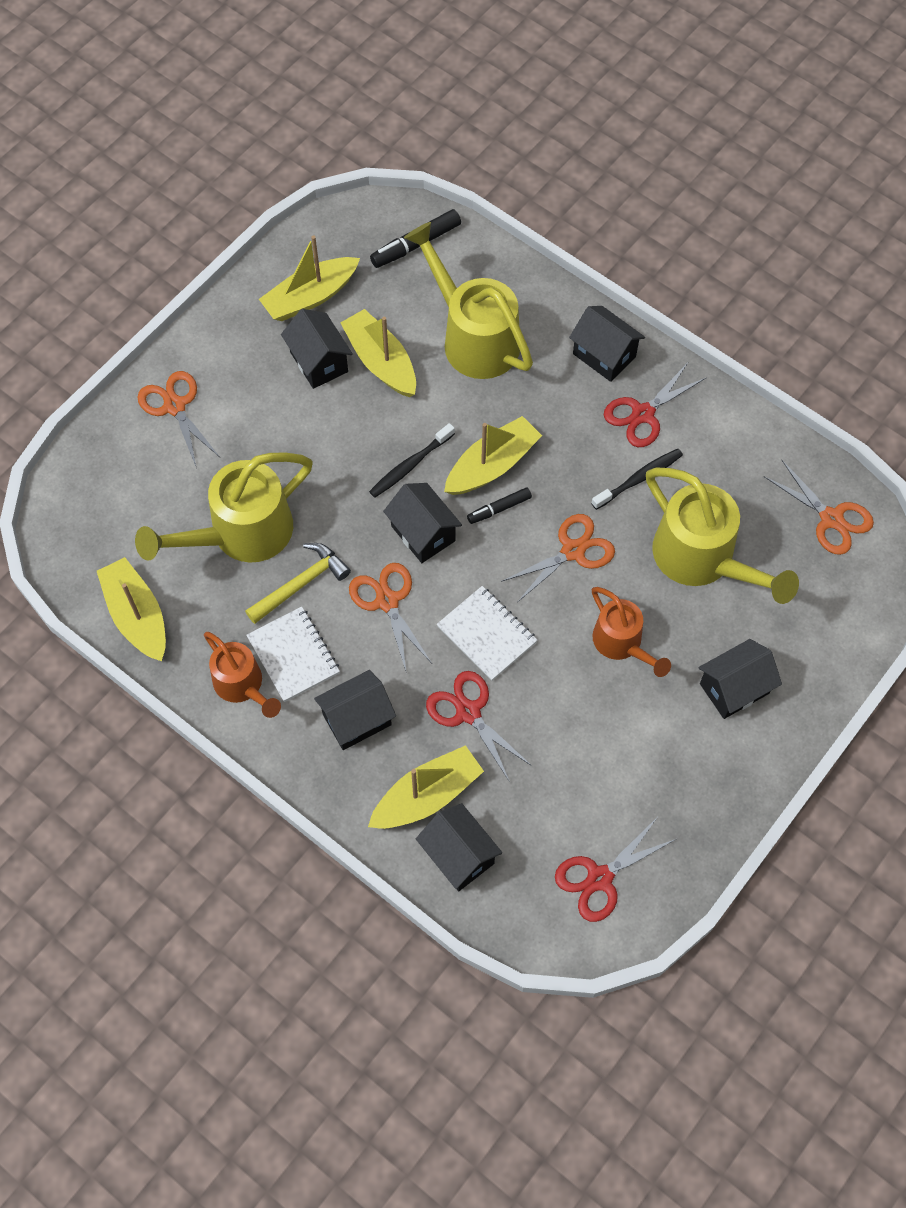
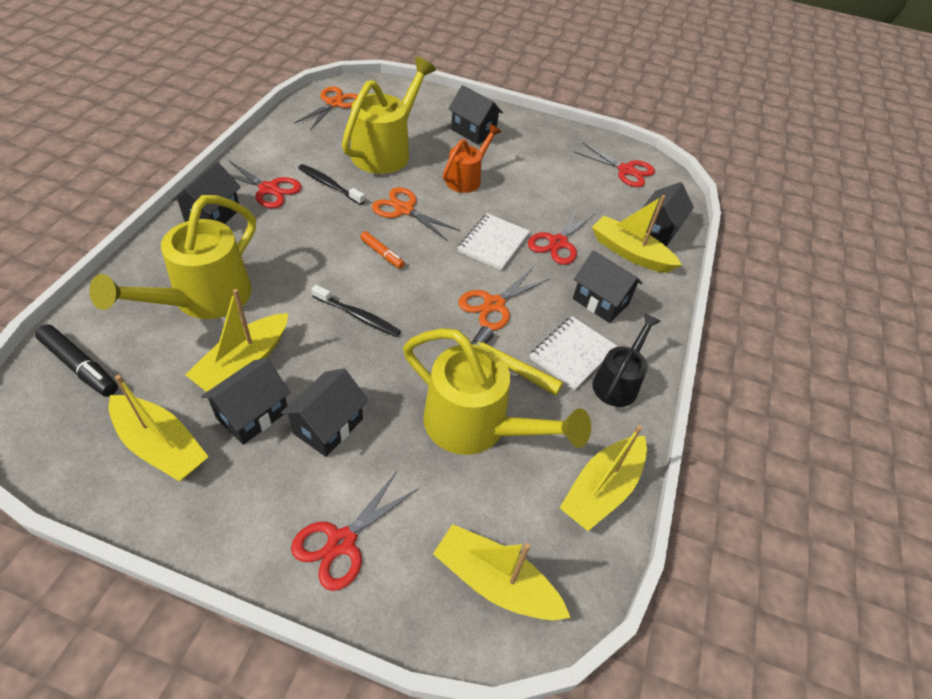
camera: 115 degrees left, 15 degrees down
(175, 406) = (342, 542): orange scissors -> red scissors
(242, 686) = (618, 382): orange watering can -> black watering can
(423, 533) = (422, 295): black house -> black house (328, 426)
(492, 465) = (341, 264): yellow boat -> yellow boat (495, 582)
(499, 509) = (382, 253): black marker -> orange marker

